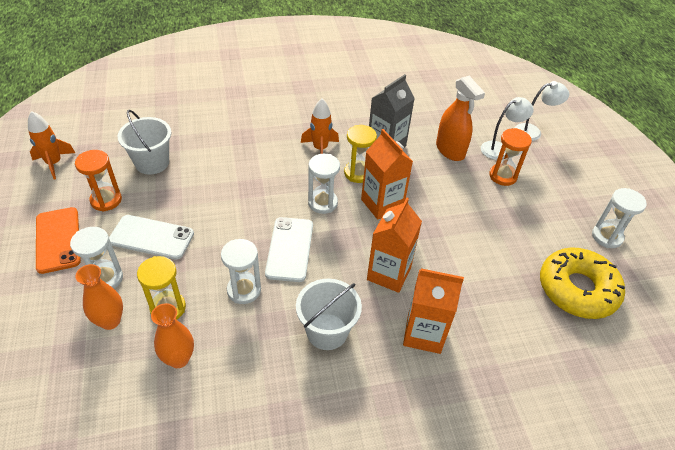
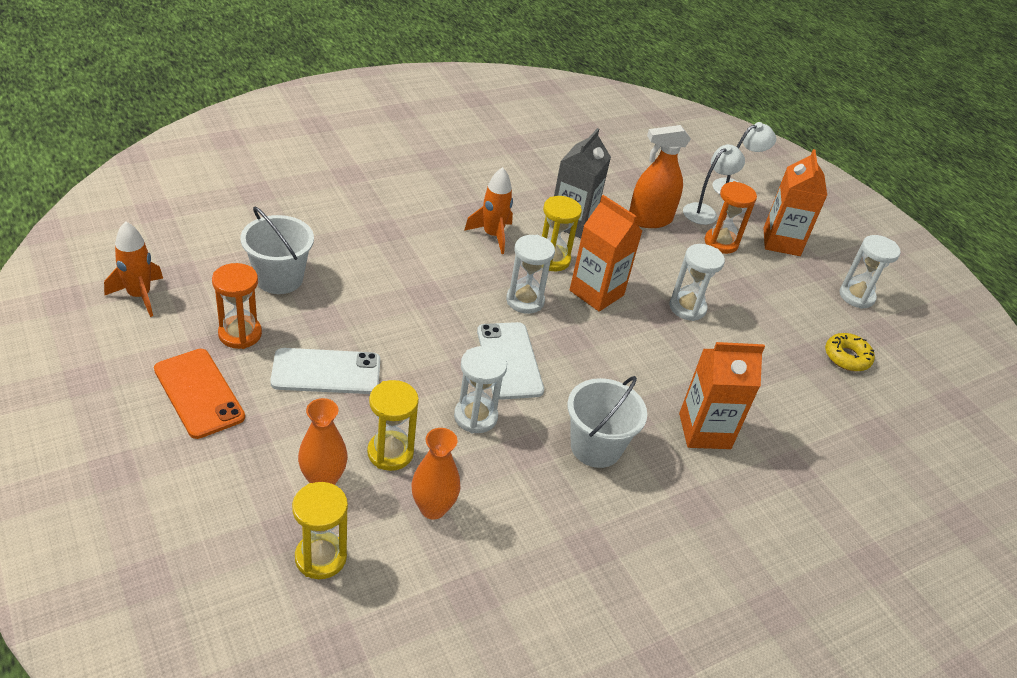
camera: 20 degrees left, 5 degrees down
(80, 382) = (320, 557): none -> yellow hourglass
(105, 278) = (290, 431): white hourglass -> white hourglass (687, 308)
(389, 274) = (638, 371): orange carton -> orange carton (781, 242)
(450, 150) = (649, 219): orange spray bottle -> orange spray bottle turned 120 degrees clockwise
(577, 289) = (847, 357): yellow donut -> yellow donut, size x0.51

